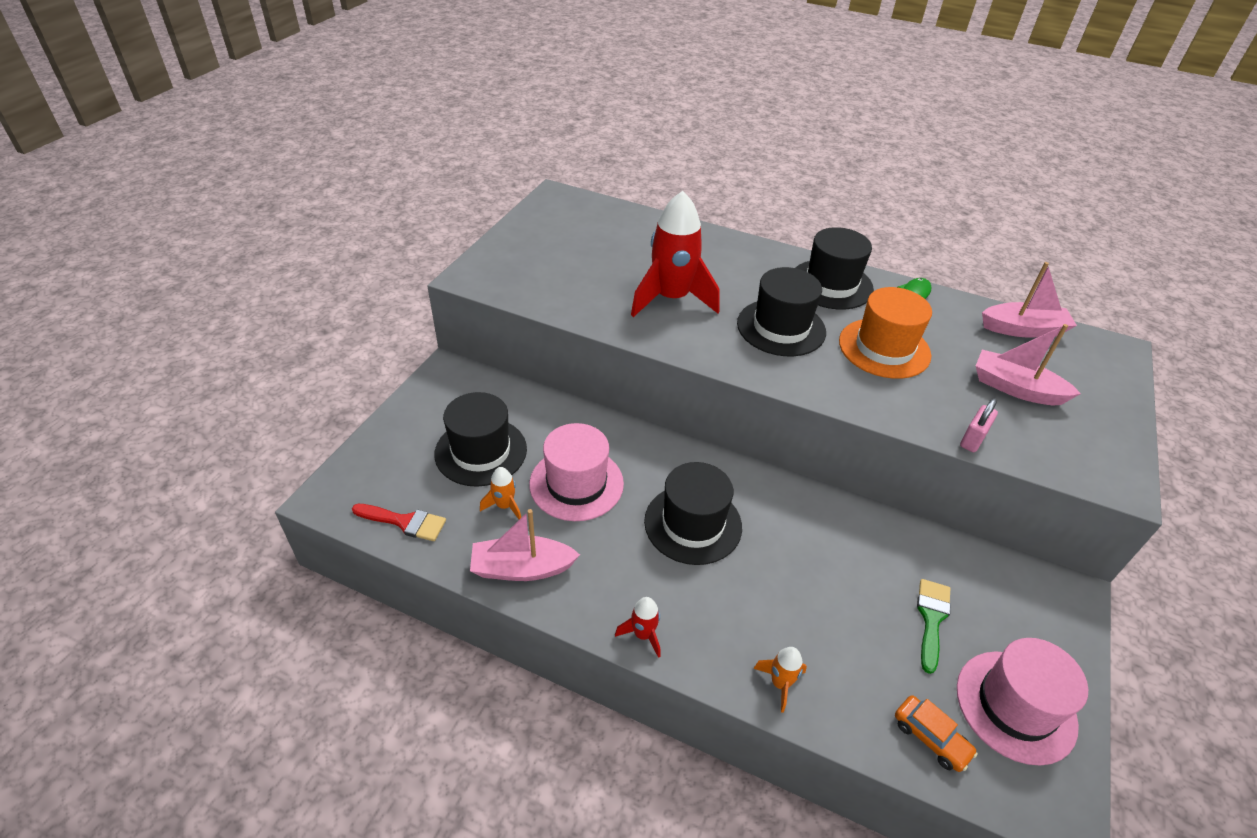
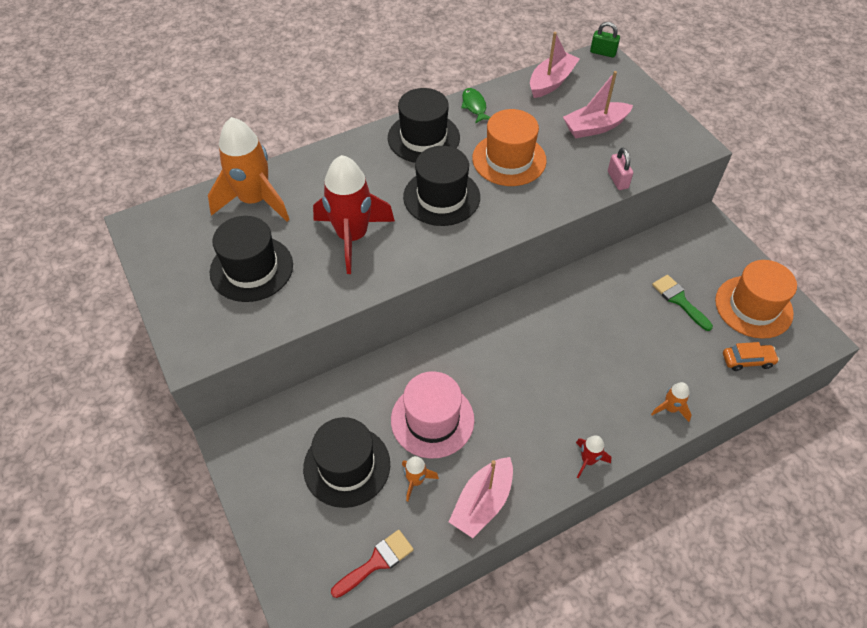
camera: 50 degrees left, 10 degrees up
(643, 232) = (254, 200): none -> orange rocket
(693, 524) = (523, 372): black hat -> black hat (251, 268)
(1015, 706) = (753, 307): pink hat -> orange hat
(1123, 346) = (603, 52): none -> green padlock

